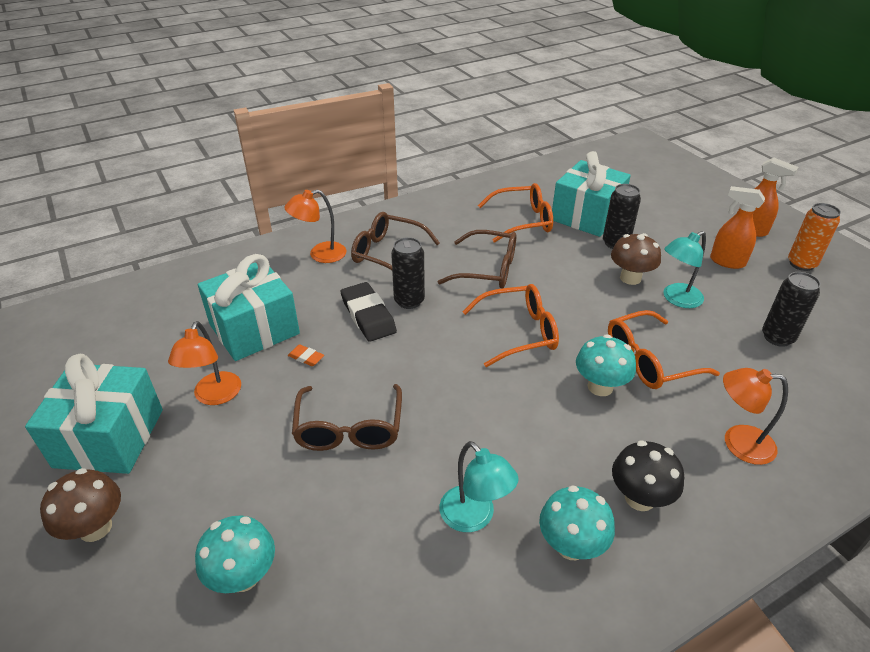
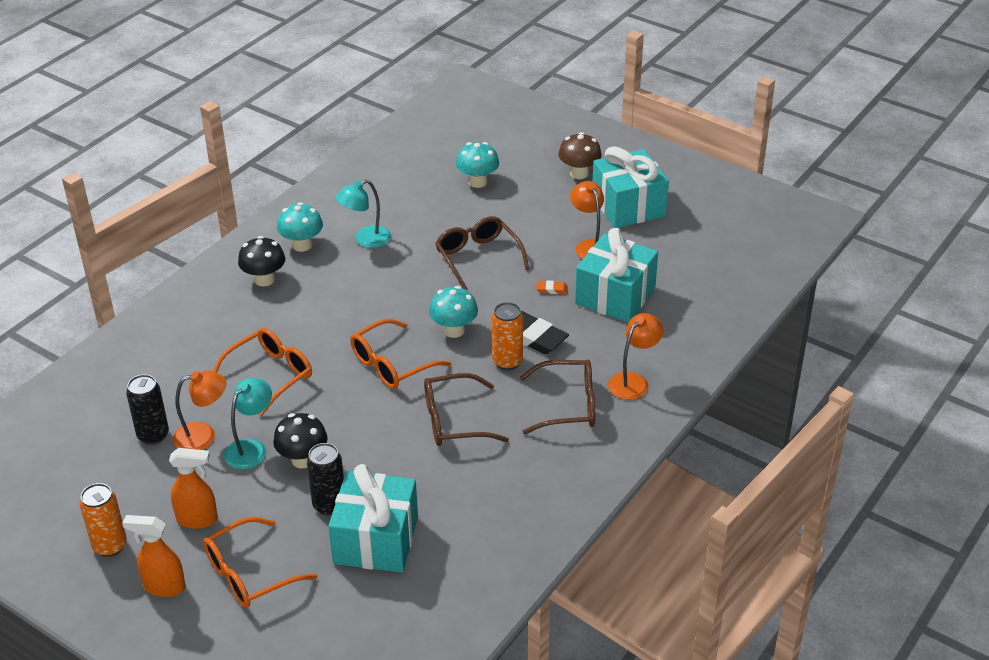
camera: 155 degrees right, 0 degrees up
(409, 301) = (507, 362): black can -> orange can
(474, 517) = (366, 240): turquoise lamp -> turquoise lamp turned 60 degrees counterclockwise
(522, 221) = (451, 503): orange glasses -> orange glasses (250, 573)
(600, 387) = (307, 340): turquoise mushroom -> turquoise mushroom (454, 330)
(630, 278) = (303, 459): brown mushroom -> black mushroom
(738, 443) = (196, 333): orange lamp -> orange lamp (203, 435)

